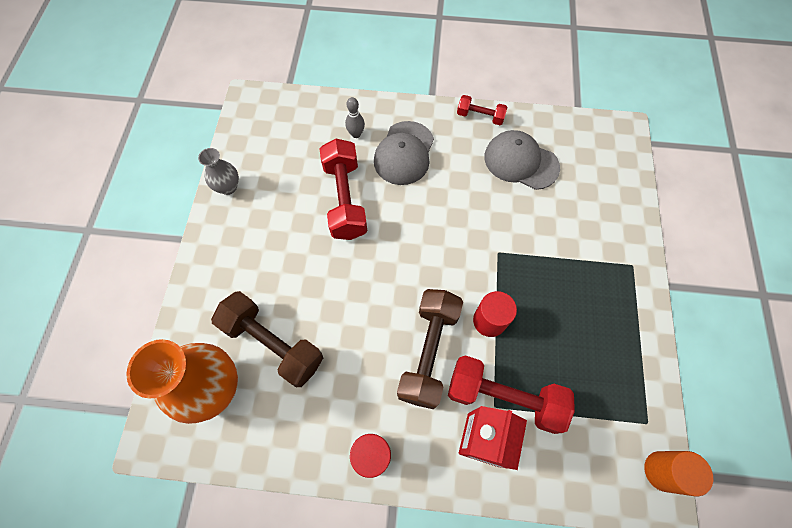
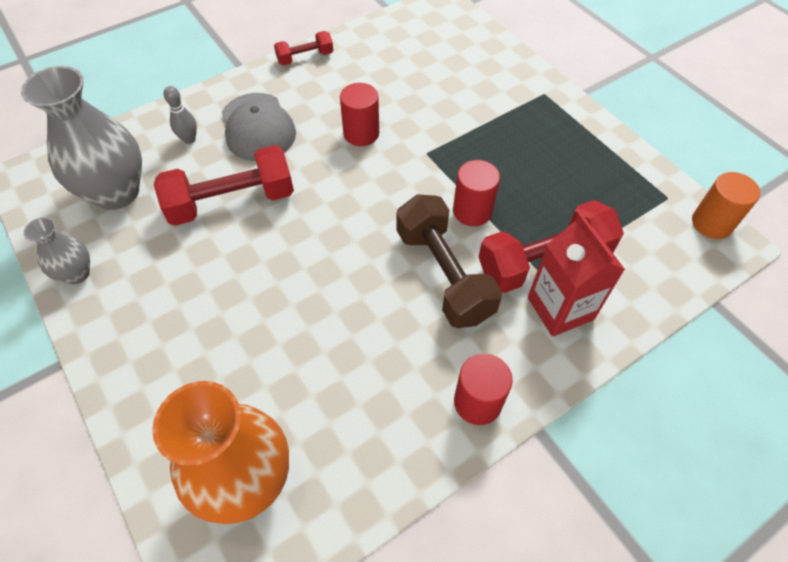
camera: 40 degrees left, 10 degrees down
(273, 343) = (276, 383): brown dumbbell -> none
(287, 145) = (116, 192): none -> grey vase
(345, 199) = (232, 202): red dumbbell -> red dumbbell turned 60 degrees counterclockwise
(466, 205) = (361, 133): none -> red cylinder
(520, 162) = (377, 72): grey cap -> none

